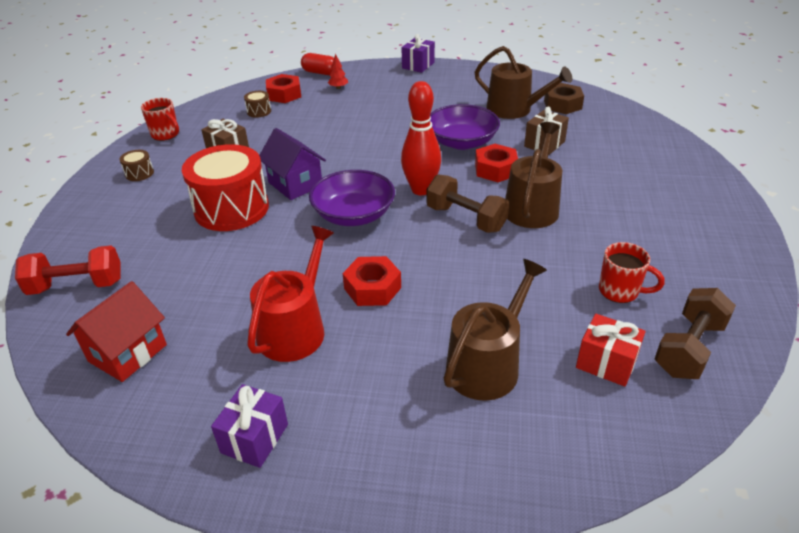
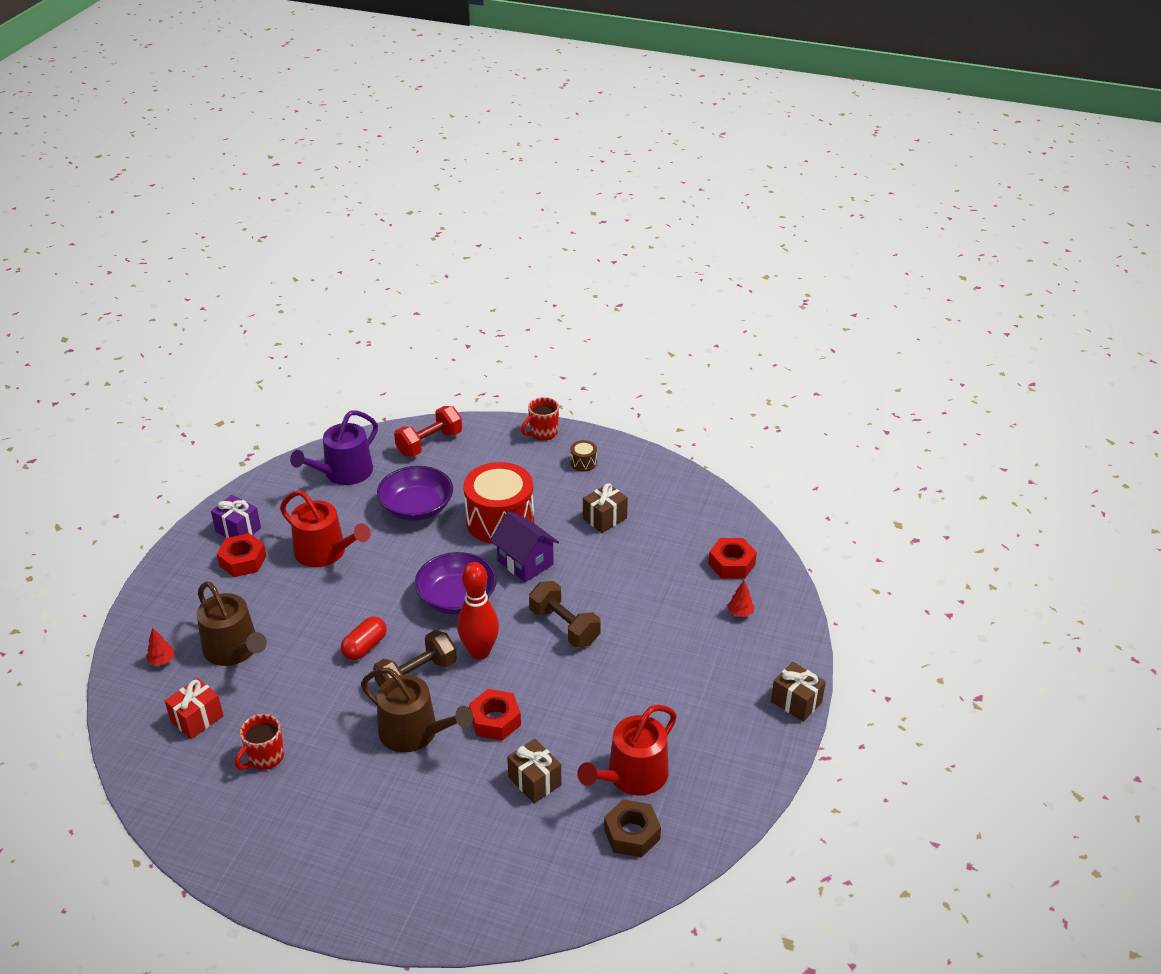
camera: 100 degrees right, 0 degrees up
(77, 285) = (429, 443): red dumbbell -> red dumbbell turned 45 degrees clockwise
(128, 353) = (343, 473): red house -> purple watering can
(166, 135) = (656, 475): red mug -> red mug (542, 433)
(259, 111) = (691, 542): brown drum -> none
(295, 184) = (525, 563): purple house -> purple house turned 75 degrees clockwise
(320, 73) = (790, 599): red capsule -> red capsule (365, 647)
(372, 288) = (349, 598): red nut -> red nut (242, 561)
(418, 65) = (796, 702): purple gift -> brown gift
(461, 142) = (565, 704): purple bowl -> purple bowl (417, 508)
(514, 109) = (632, 776): brown watering can -> red watering can
(537, 435) = (162, 661): none -> red tree
(689, 348) = (181, 777): brown dumbbell -> brown dumbbell (564, 626)

